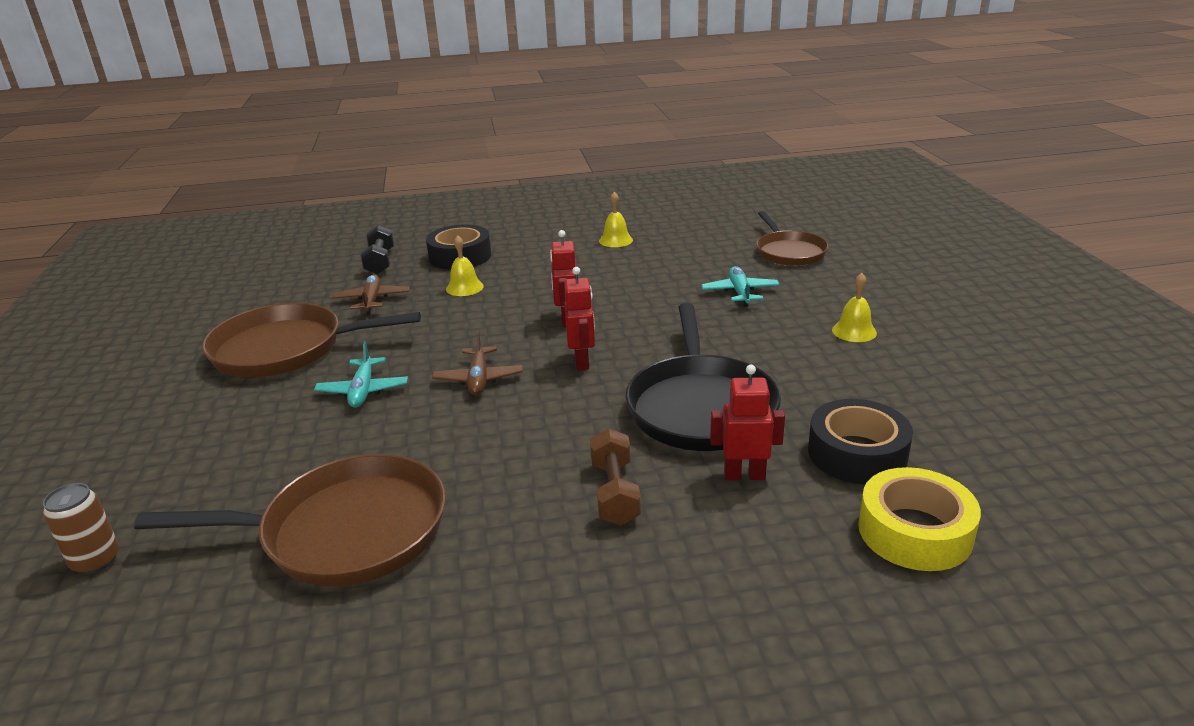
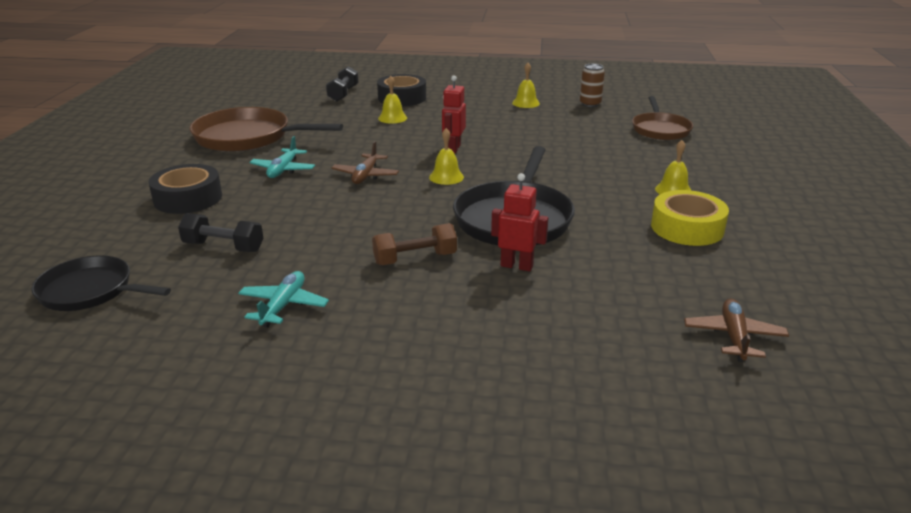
camera: 15 degrees right, 0 degrees up
(96, 560) = (67, 234): brown can -> brown can (590, 104)
(183, 653) = (90, 291): none -> black pan
(346, 531) = (223, 247): brown pan -> black dumbbell
(372, 300) = (323, 117): brown plane -> brown plane (734, 337)
(582, 362) = (446, 177): red robot -> yellow bell
(615, 492) = (415, 259): brown dumbbell -> brown dumbbell turned 60 degrees clockwise
(740, 293) = (599, 151): turquoise plane -> turquoise plane (283, 306)
(857, 453) = (614, 268): black tape -> black tape (188, 198)
(914, 531) = (621, 324): yellow tape -> yellow tape (687, 228)

